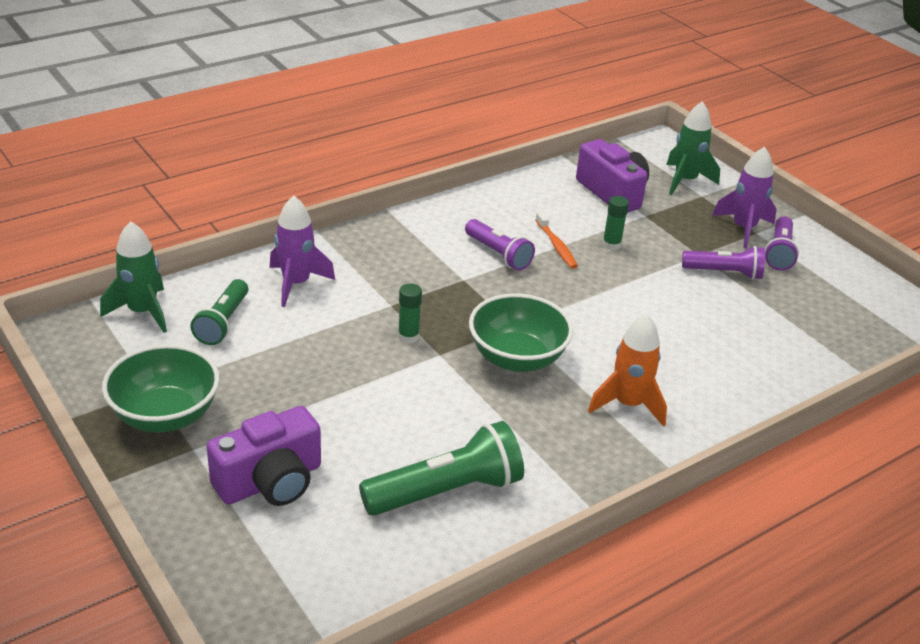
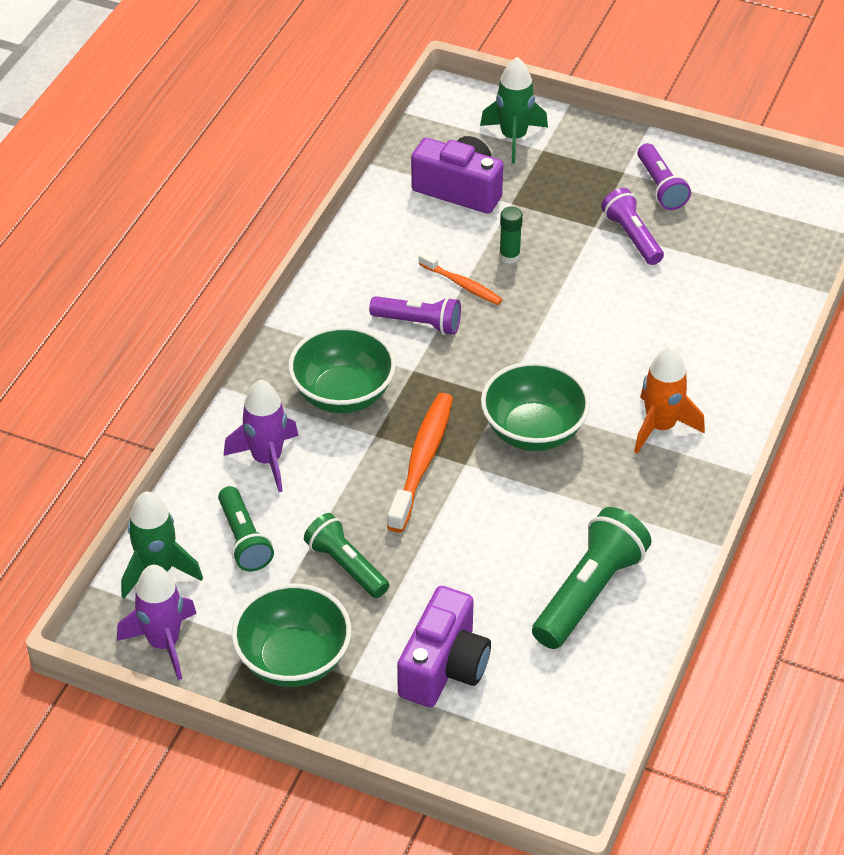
camera: 30 degrees left, 10 degrees up
(275, 375) = (346, 566): none -> green flashlight
(395, 270) = (343, 394): none -> green bowl
(408, 336) = (422, 460): green glue stick -> orange toothbrush
(724, 273) = (631, 237): purple flashlight -> purple flashlight turned 90 degrees counterclockwise
(743, 228) = (609, 172): purple rocket -> purple rocket (164, 643)

